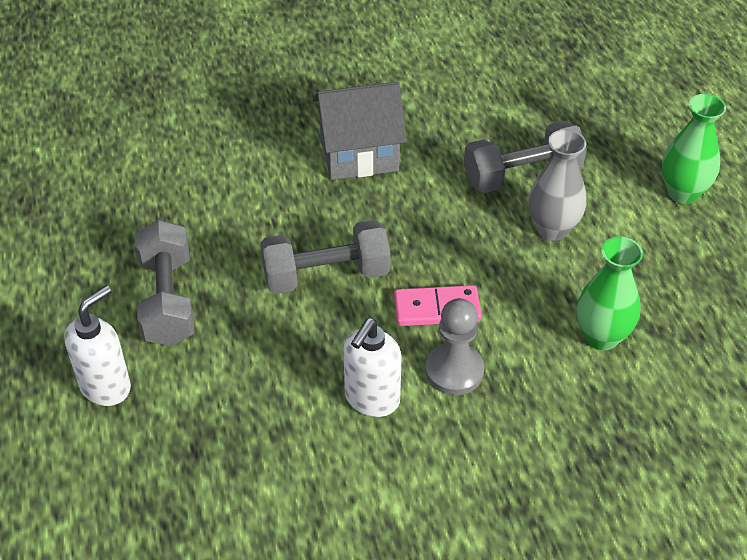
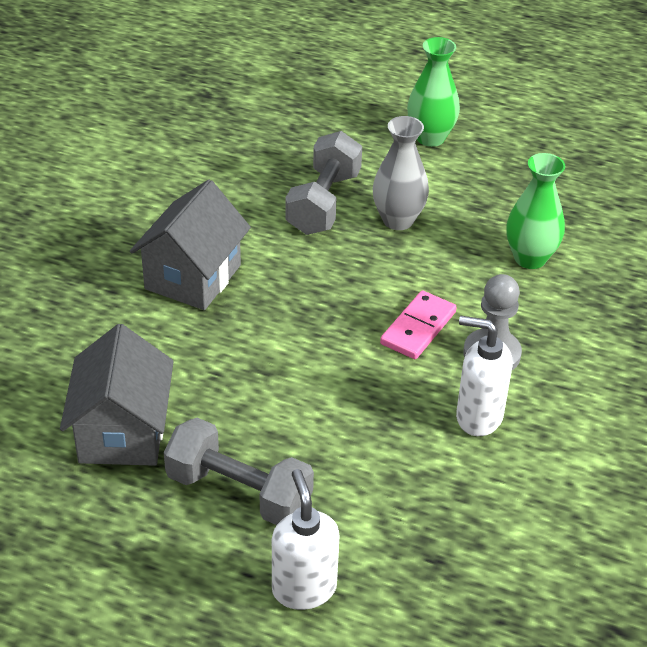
camera: 55 degrees left, 5 degrees down
(172, 209) = (122, 432): none -> grey house
(326, 275) = (315, 372): grey dumbbell -> none
(371, 399) = (478, 417): white soap dispenser -> white soap dispenser turned 135 degrees clockwise

